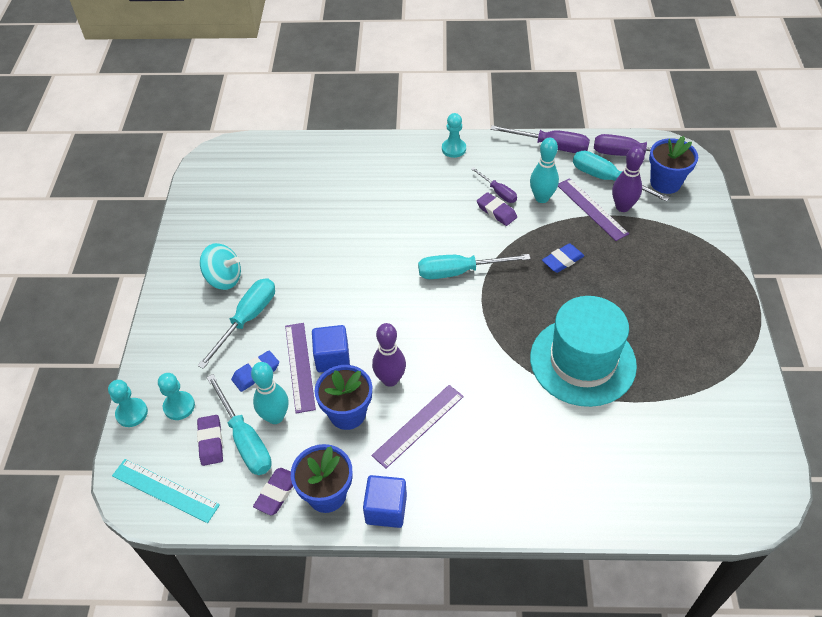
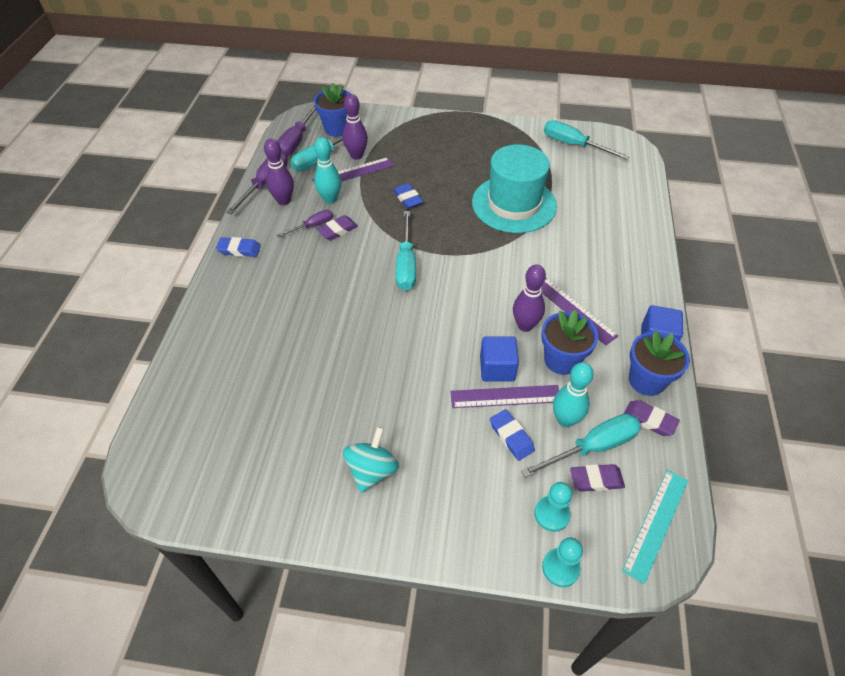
camera: 85 degrees left, 0 degrees up
(247, 319) = (437, 445): turquoise screwdriver -> turquoise screwdriver (573, 145)
(453, 149) = (239, 249): turquoise pawn -> blue eraser
(529, 164) = (284, 201): none -> purple bowling pin

